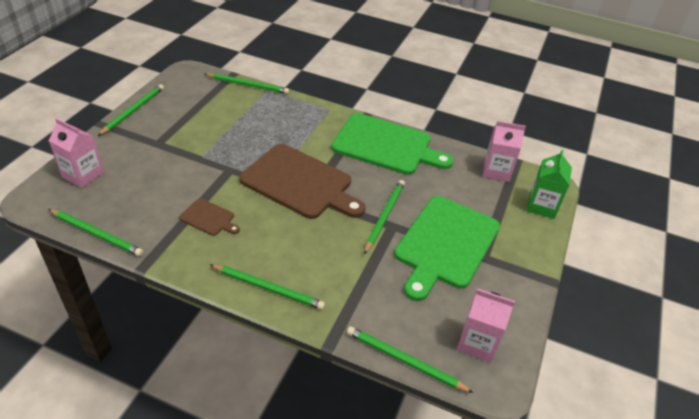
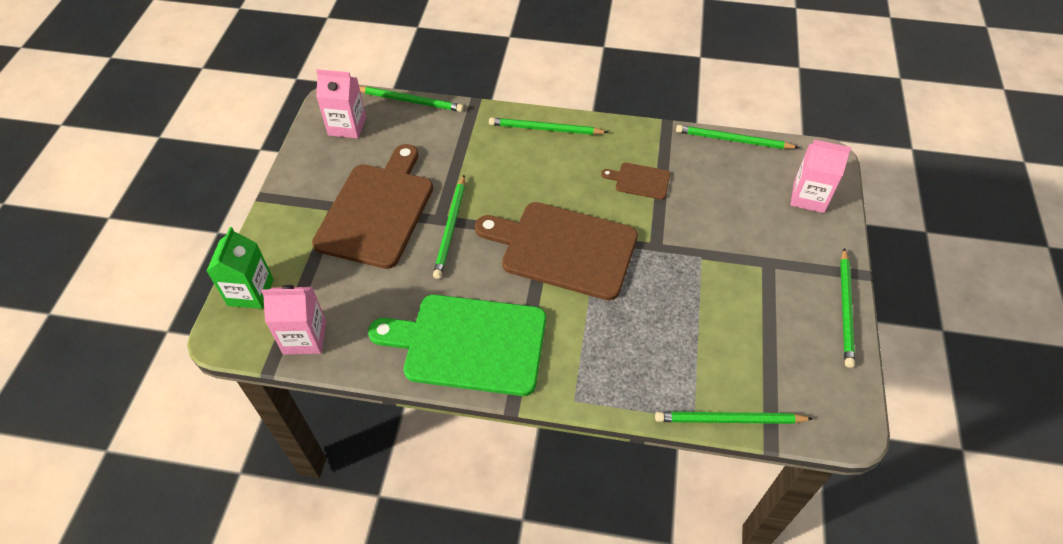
camera: 170 degrees right, 10 degrees up
(445, 244) = (377, 211): green cutting board -> brown cutting board

